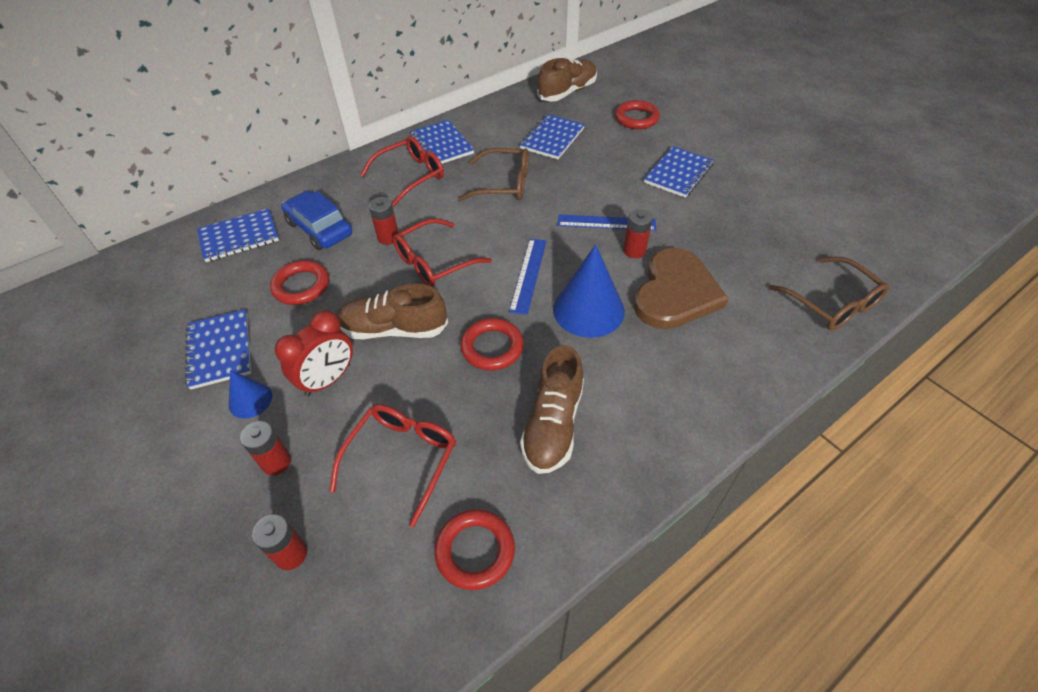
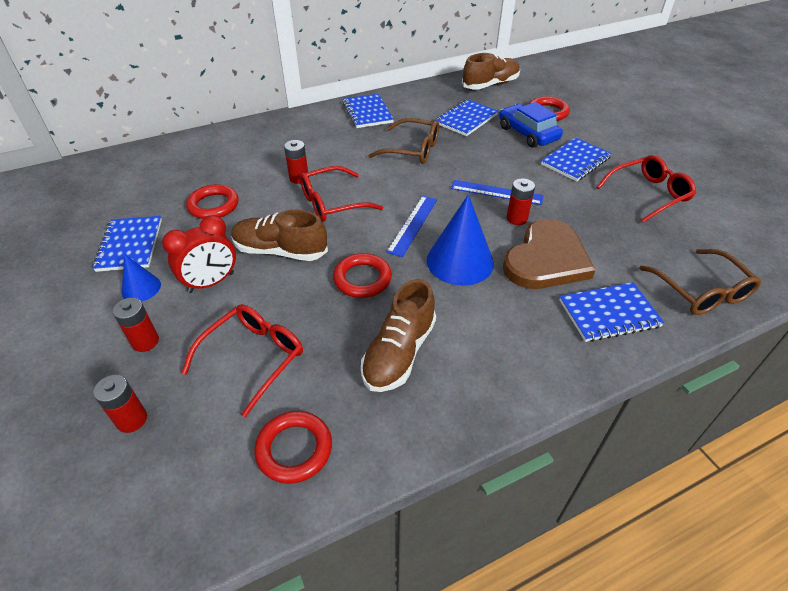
camera: 10 degrees right, 5 degrees down
(239, 237) = (176, 161): blue notebook -> blue notebook (609, 313)
(319, 228) = (243, 163): blue car -> blue car (527, 133)
(410, 176) = (333, 133): red glasses -> red glasses (648, 194)

